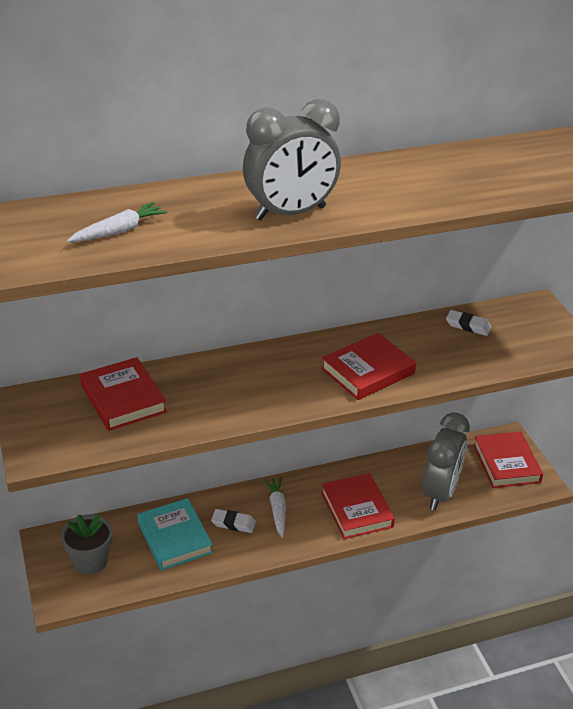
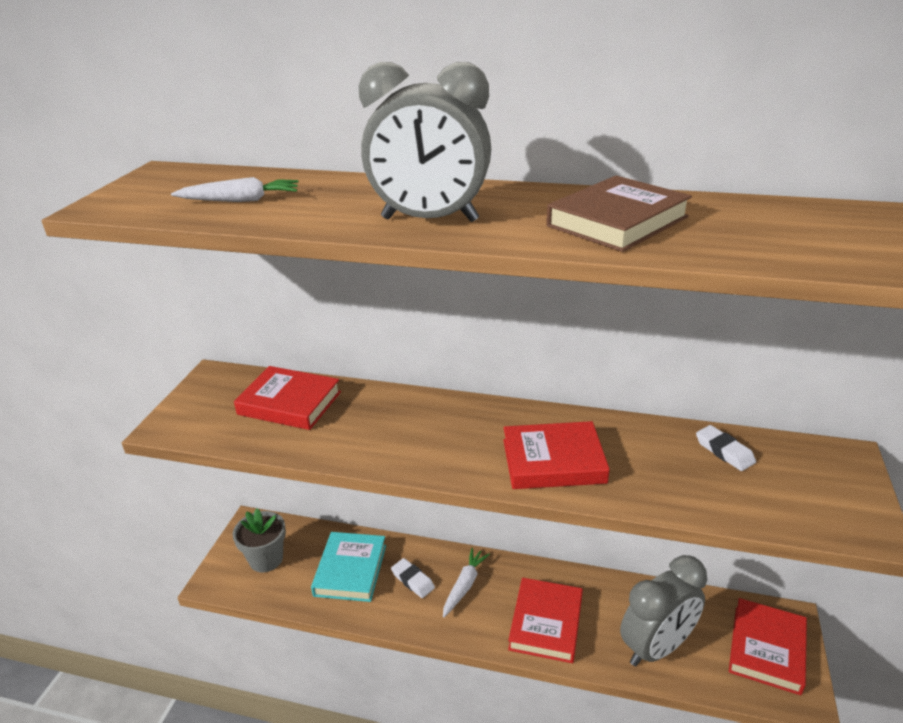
camera: 35 degrees right, 5 degrees down
(123, 398) = (289, 403): red book -> red book turned 75 degrees counterclockwise
(411, 184) = (617, 221): none -> brown book

